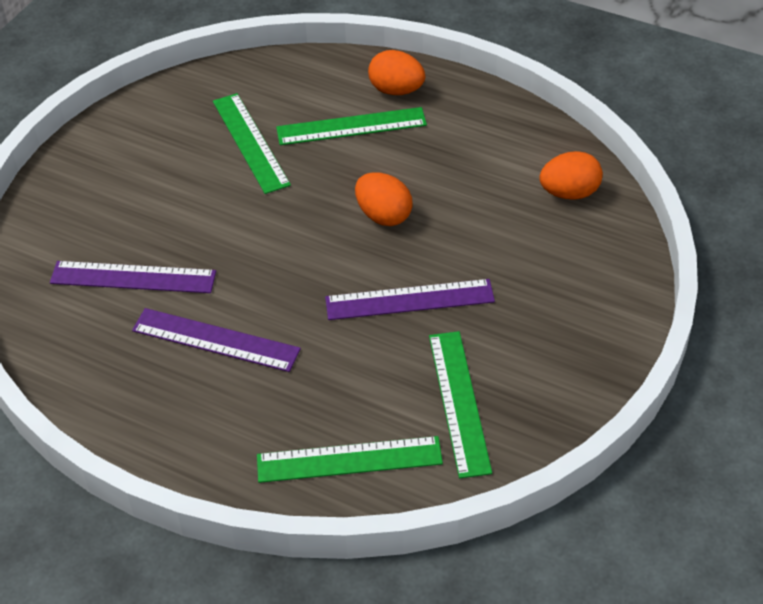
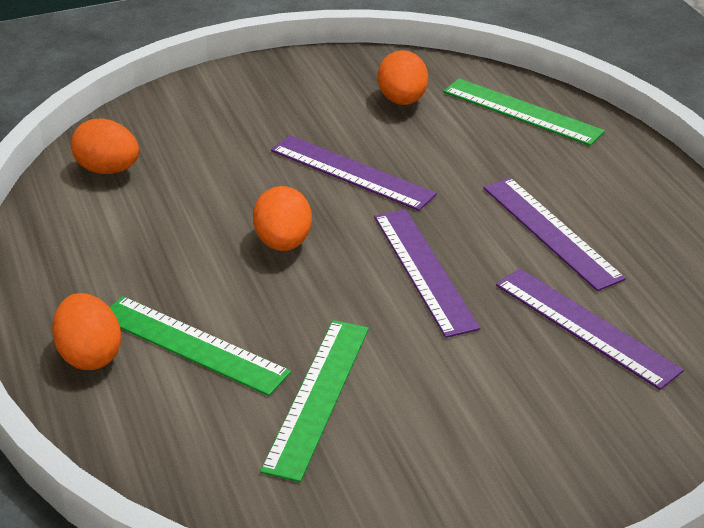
camera: 140 degrees left, 10 degrees down
(272, 253) = (424, 270): none -> purple ruler
(459, 402) = (402, 100): green ruler -> orange egg

